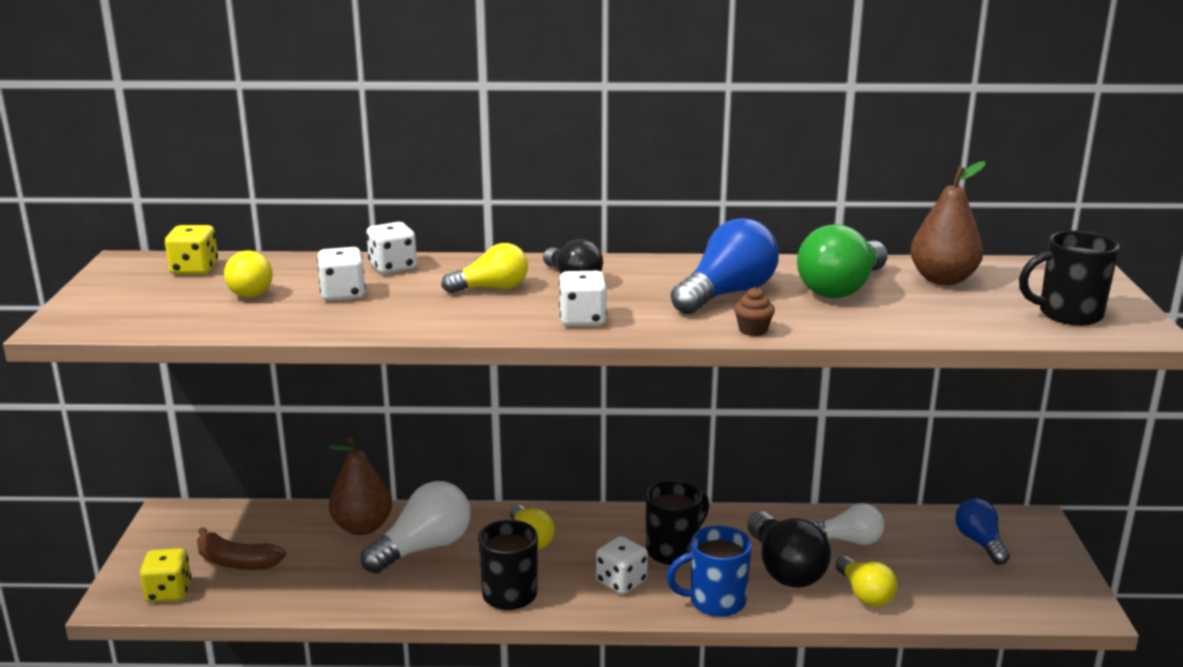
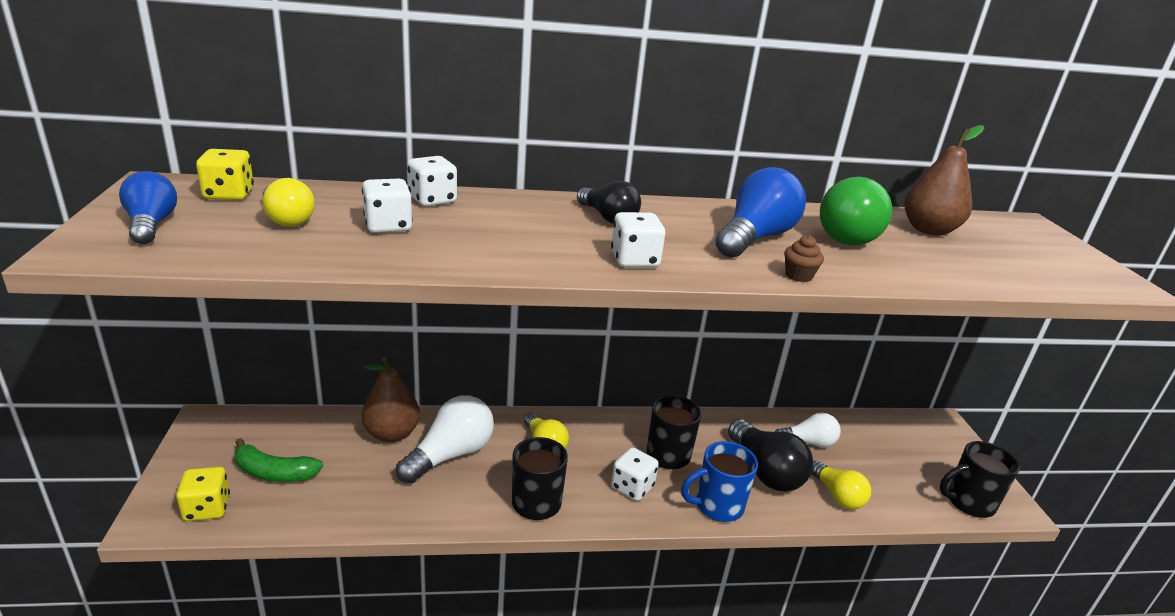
camera: 10 degrees left, 5 degrees up
(236, 562) = (274, 473): brown banana -> green banana
(491, 288) = (535, 225): yellow light bulb -> none
(980, 543) = (909, 443): blue light bulb -> blue light bulb (151, 225)
(1068, 314) = (1054, 267): black mug -> black mug (968, 502)

